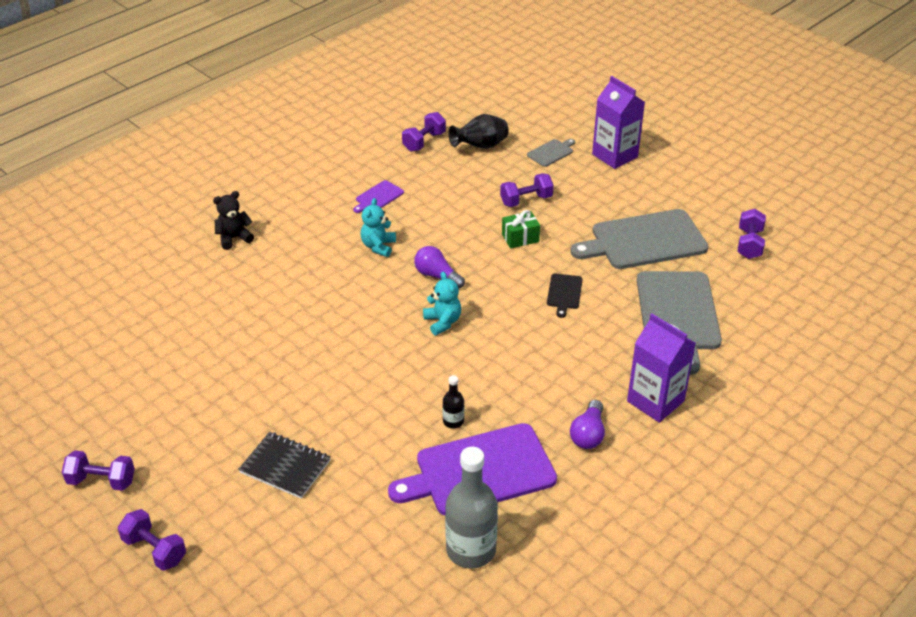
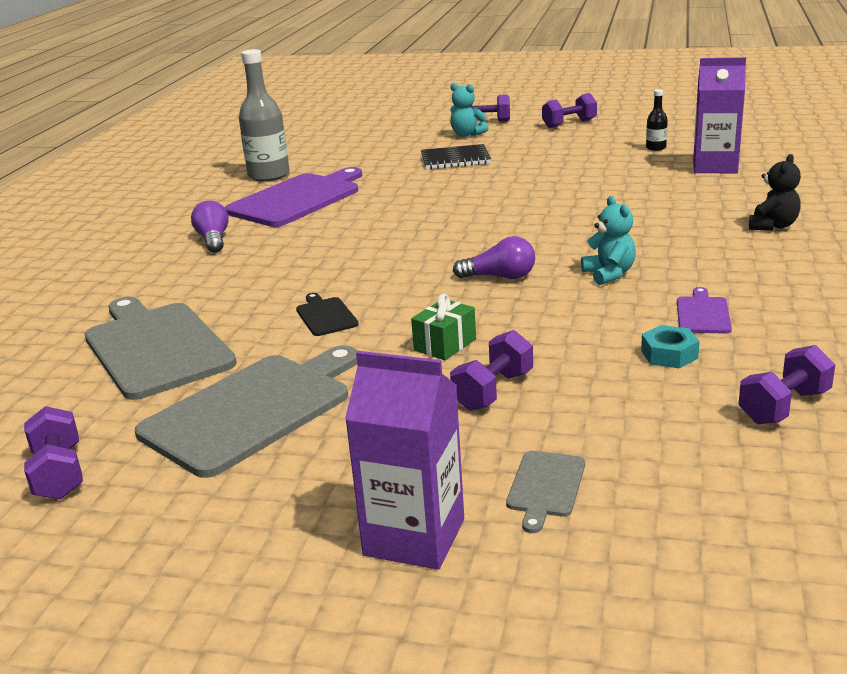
camera: 150 degrees right, 15 degrees down
(424, 142) = (784, 407): purple dumbbell -> purple dumbbell turned 45 degrees clockwise
(428, 183) = (669, 354): none -> turquoise nut
(442, 322) = (441, 251): turquoise teddy bear -> turquoise teddy bear (467, 135)
(453, 421) = (349, 210): black bottle -> black bottle (656, 148)
(480, 146) = (683, 440): black vase -> none
(655, 401) = (153, 276): purple carton -> purple carton (715, 166)

